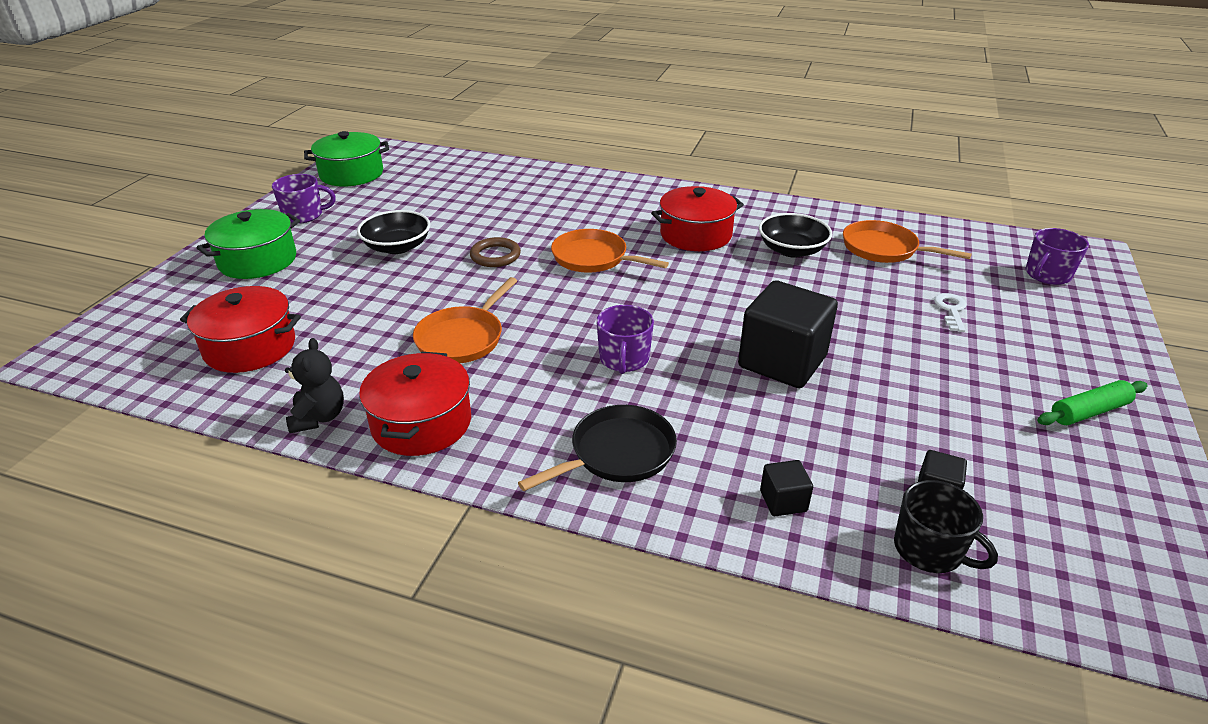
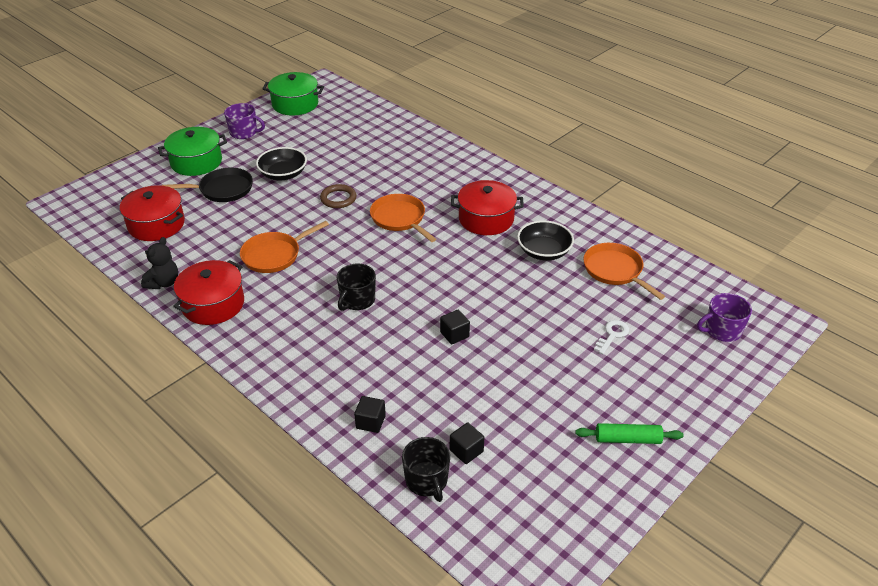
camera: 25 degrees right, 5 degrees up
(617, 453) = (303, 360): black pan -> black pan (223, 189)
(624, 359) = (357, 300): purple mug -> black mug
(782, 362) = (454, 334): black cube -> black cube, size x0.45

